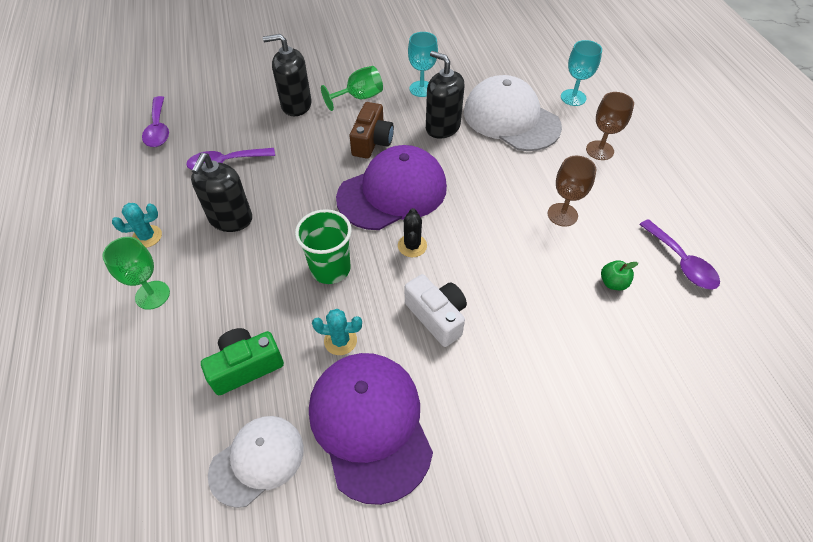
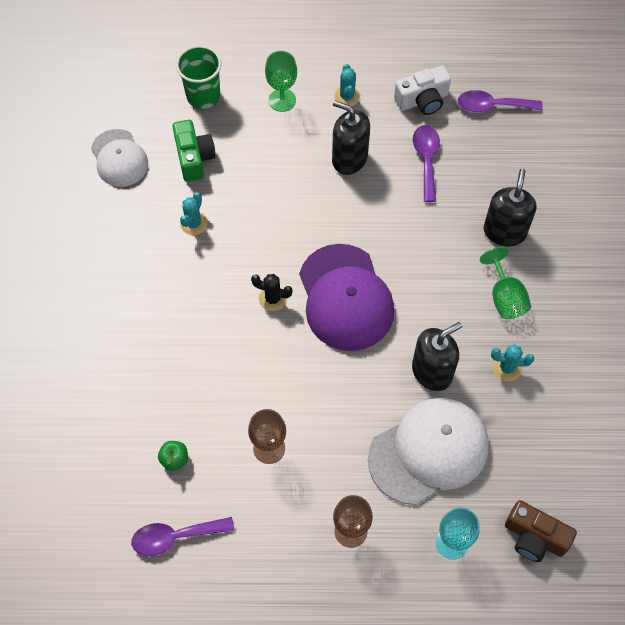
camera: 105 degrees right, 10 degrees up
(330, 269) = (268, 228): green cup -> green cup (203, 96)
(370, 424) = (117, 230): purple cap -> none
(372, 141) = (425, 295): brown camera -> brown camera (534, 537)
(421, 89) = (507, 368): turquoise goblet -> turquoise cactus
(437, 316) = (191, 299): white camera -> white camera (422, 100)

